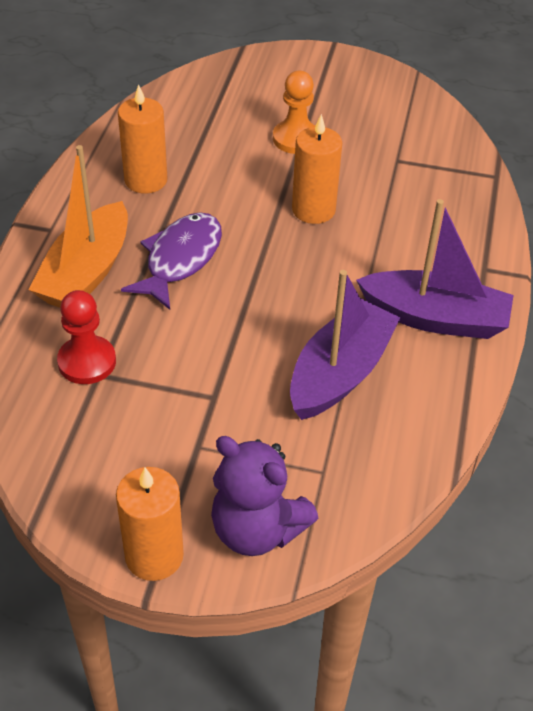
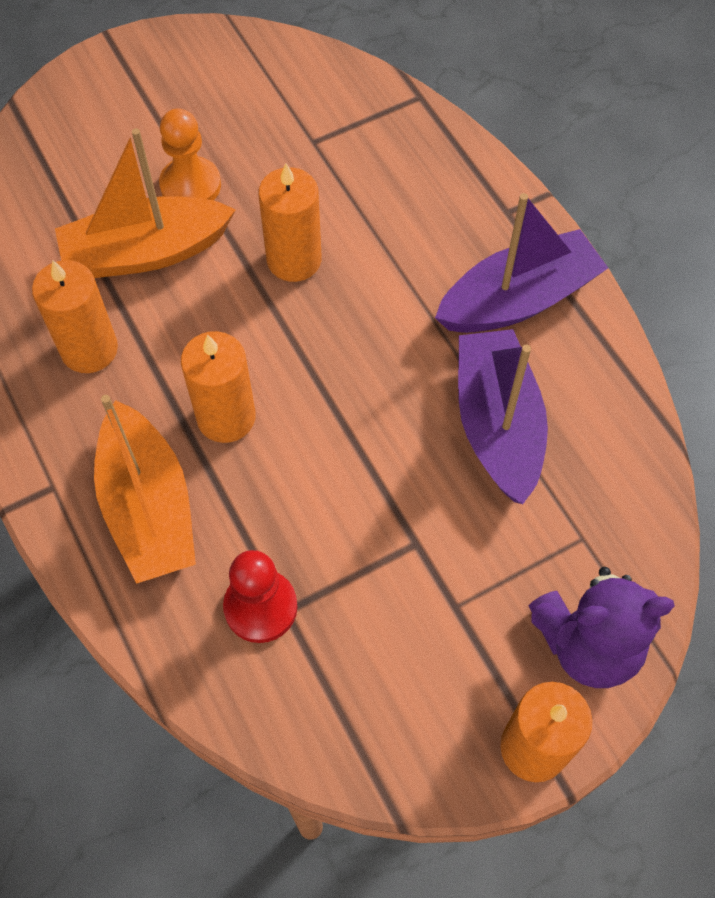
camera: 40 degrees left, 15 degrees up
(180, 259) = (226, 417): purple fish -> orange candle
(231, 155) = (146, 252): none -> orange boat

